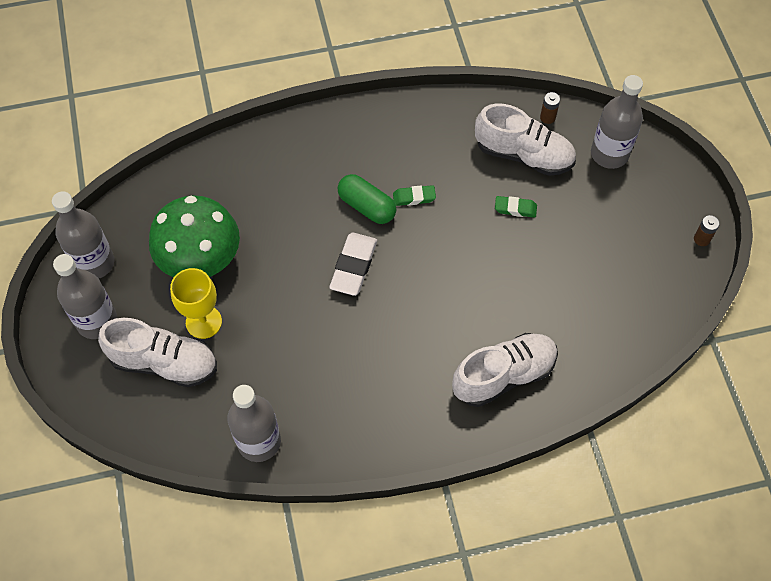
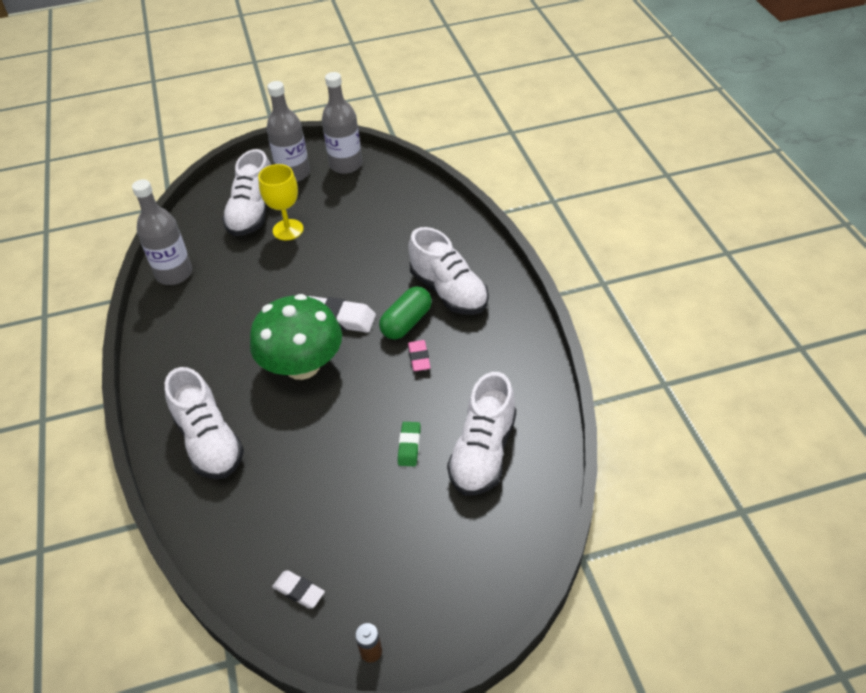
camera: 90 degrees right, 15 degrees down
(200, 258) = (349, 220): green mushroom -> green mushroom (302, 365)
(328, 169) = (449, 291): none -> white shoe
(414, 197) = (419, 358): green eraser -> pink eraser
(547, 117) = (541, 475): brown battery -> none
(609, 154) = (494, 543): grey bottle -> none
(655, 290) = (299, 591): none -> white eraser

